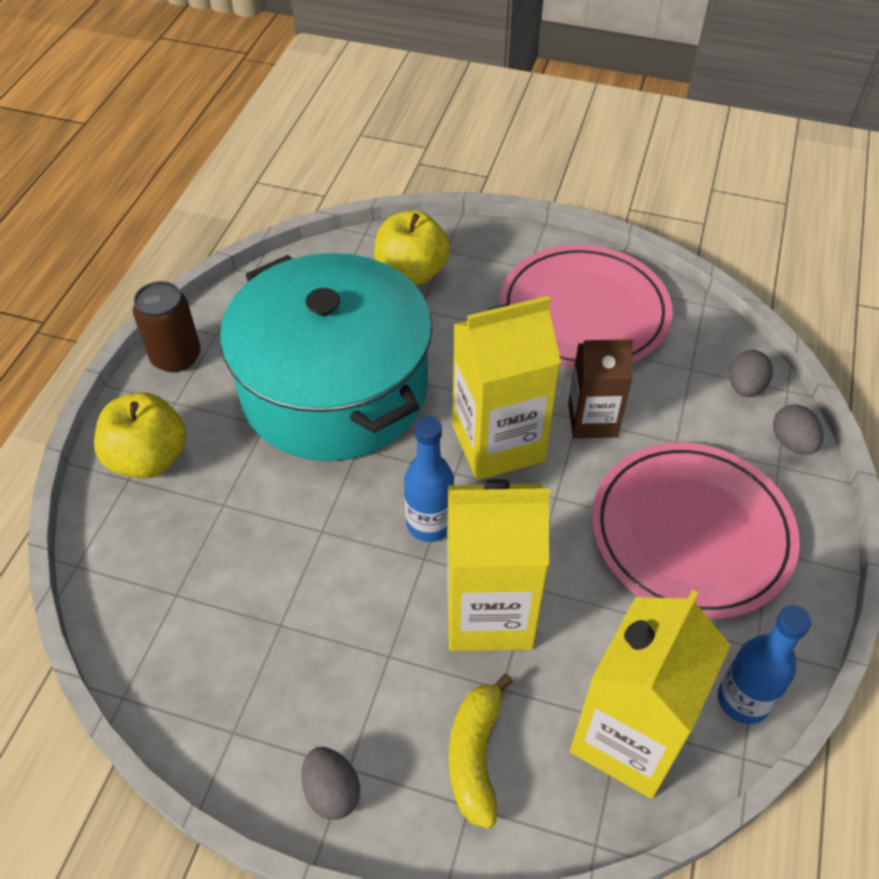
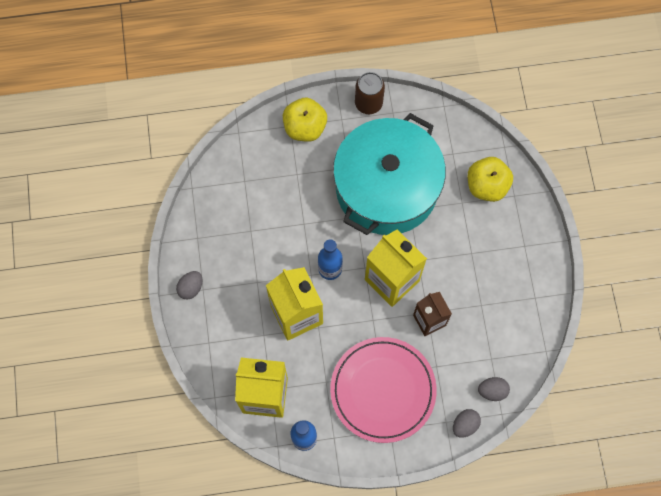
camera: 65 degrees right, 20 degrees up
(475, 755) = (230, 336): yellow banana -> none
(584, 312) = (504, 288): pink plate -> none

